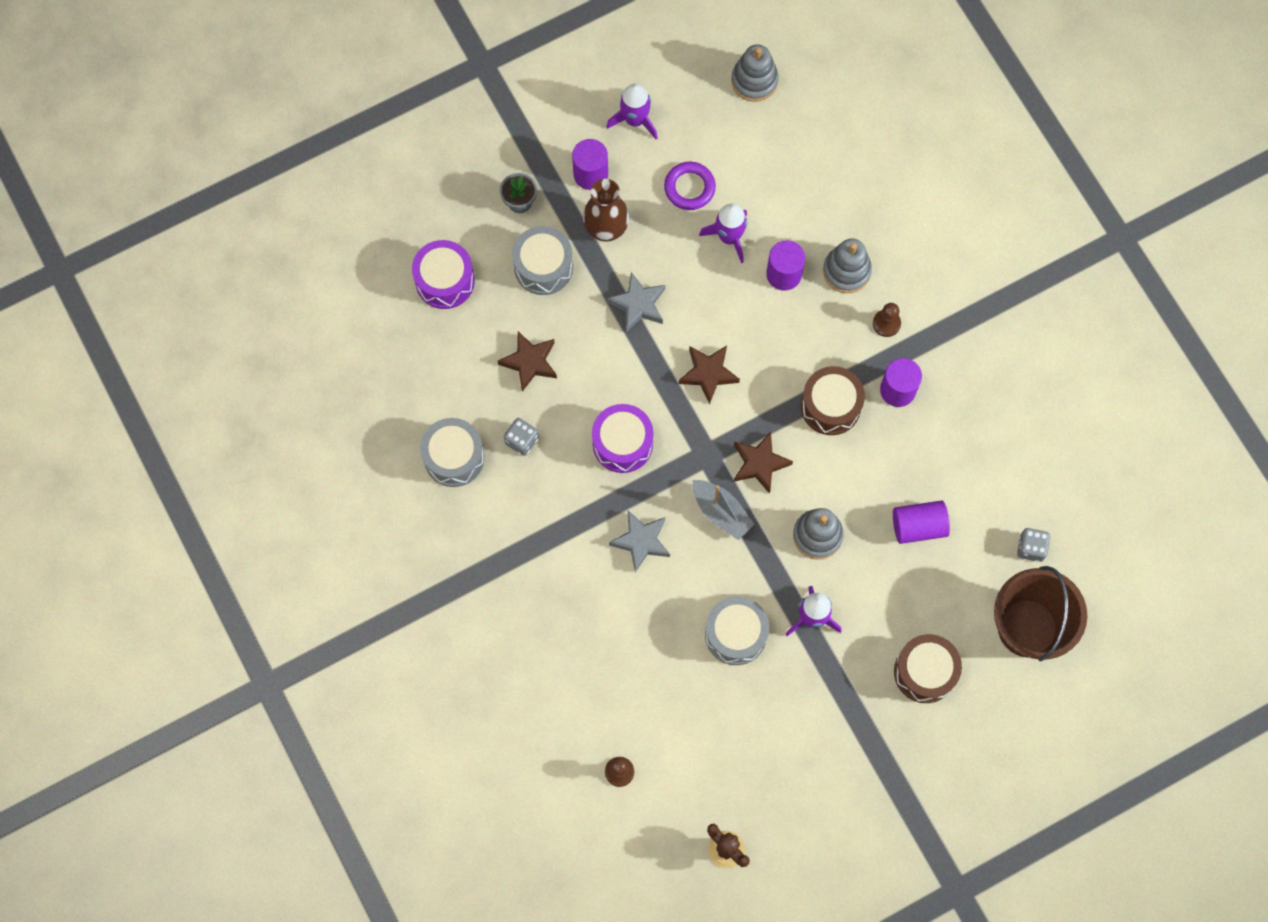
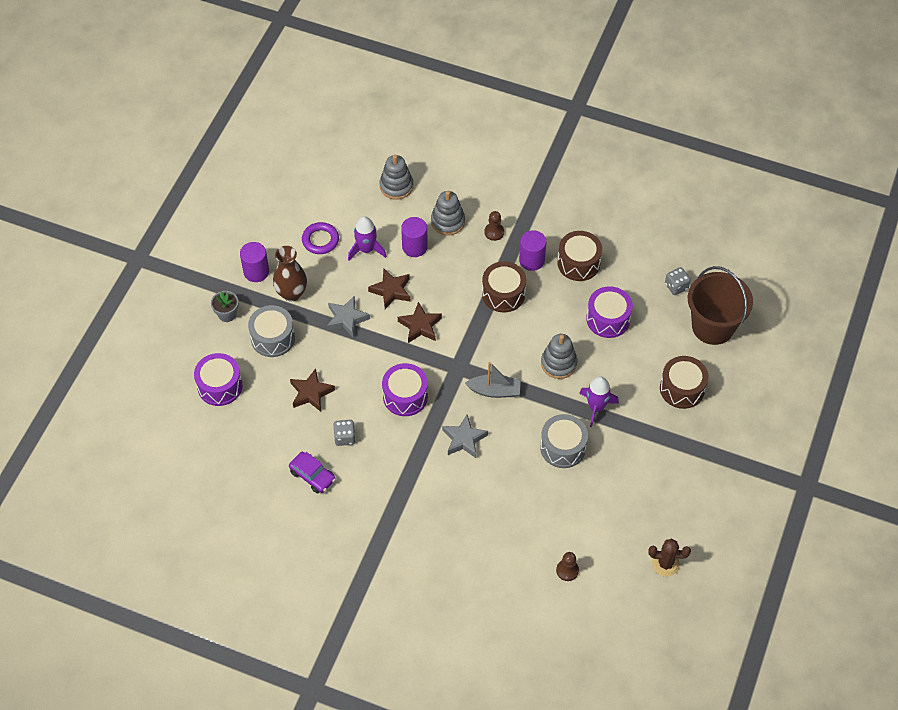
camera: 40 degrees left, 15 degrees down
(454, 457) = (312, 476): grey drum -> purple car
(635, 120) = (256, 227): purple rocket -> none
(754, 80) = (307, 163): grey stacking toy -> grey stacking toy (396, 186)
(759, 463) = (492, 350): brown star -> brown star (391, 290)
(918, 526) = (608, 319): purple cylinder -> purple drum
(947, 434) = (578, 263): none -> brown drum

